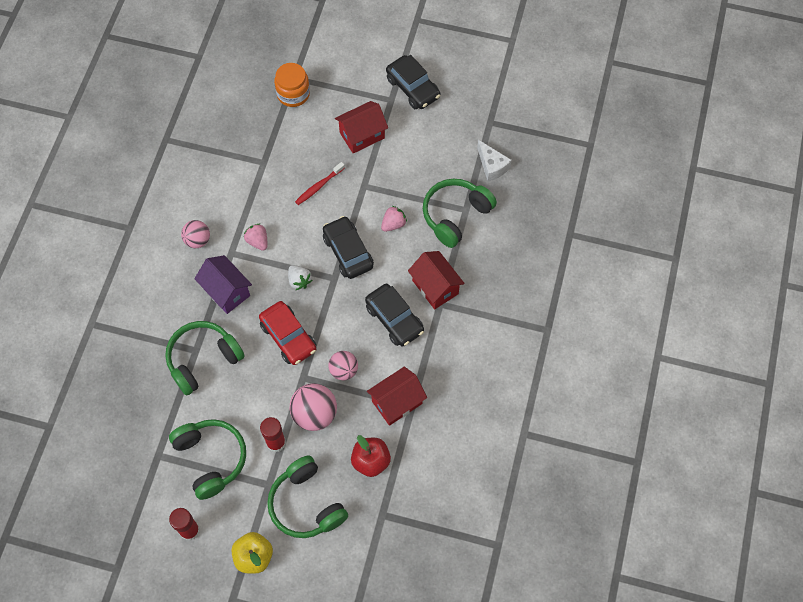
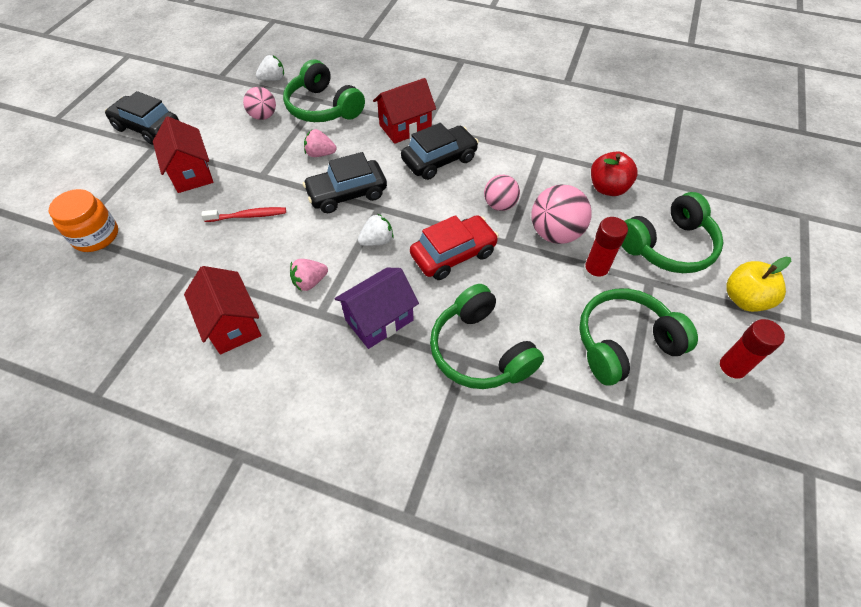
camera: 85 degrees left, 10 degrees down
(197, 240) = (289, 354): pink ball -> pink ball (263, 116)
(319, 186) = (248, 216): red toothbrush -> red toothbrush turned 60 degrees counterclockwise
(393, 224) = (320, 154): pink strawberry -> pink strawberry turned 45 degrees counterclockwise
(397, 402) = (538, 164): red house -> red house (232, 324)
(413, 88) = (147, 128): black car -> black car turned 120 degrees counterclockwise
(492, 166) = (273, 79): white cheese -> white strawberry

